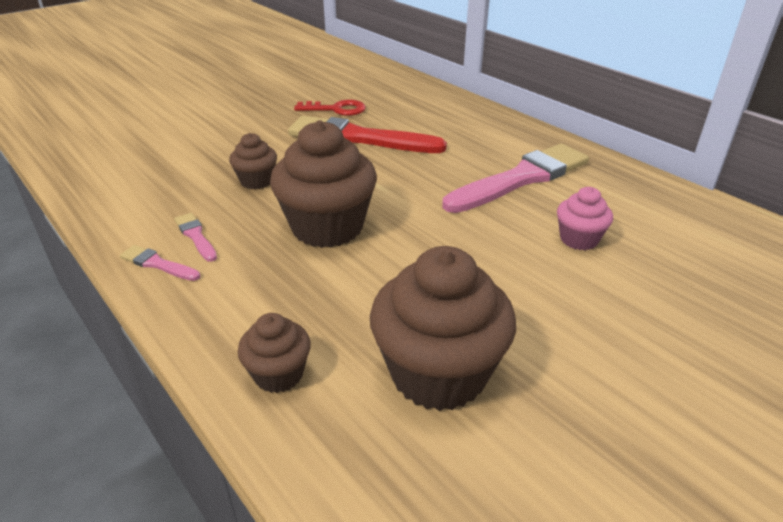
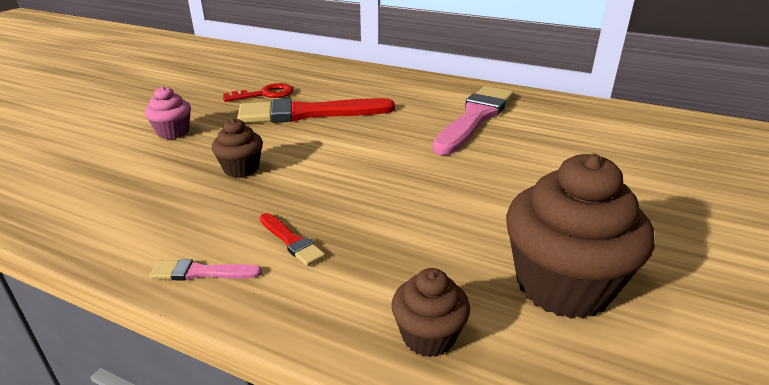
camera: 25 degrees left, 5 degrees down
(195, 236) = (221, 234): pink brush -> none
(243, 258) = (291, 241): none -> red brush
(327, 227) = (350, 192): brown cupcake -> none
(579, 239) = (560, 152): pink cupcake -> pink cupcake (173, 132)

